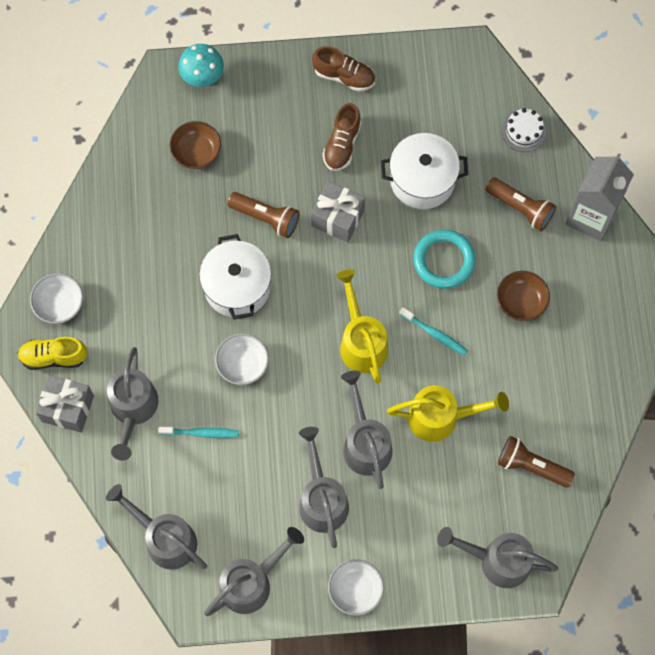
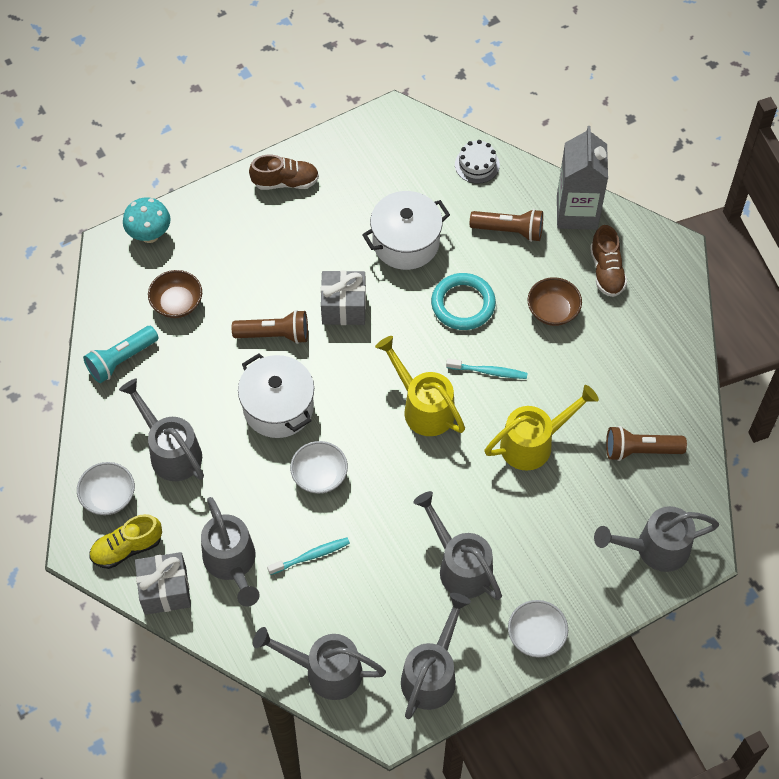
camera: 25 degrees left, 10 degrees down
(125, 185) = (121, 360): none -> turquoise flashlight
(342, 144) = (314, 241): brown shoe -> brown shoe (606, 271)
(365, 443) = (474, 496): grey watering can -> grey watering can (171, 451)

